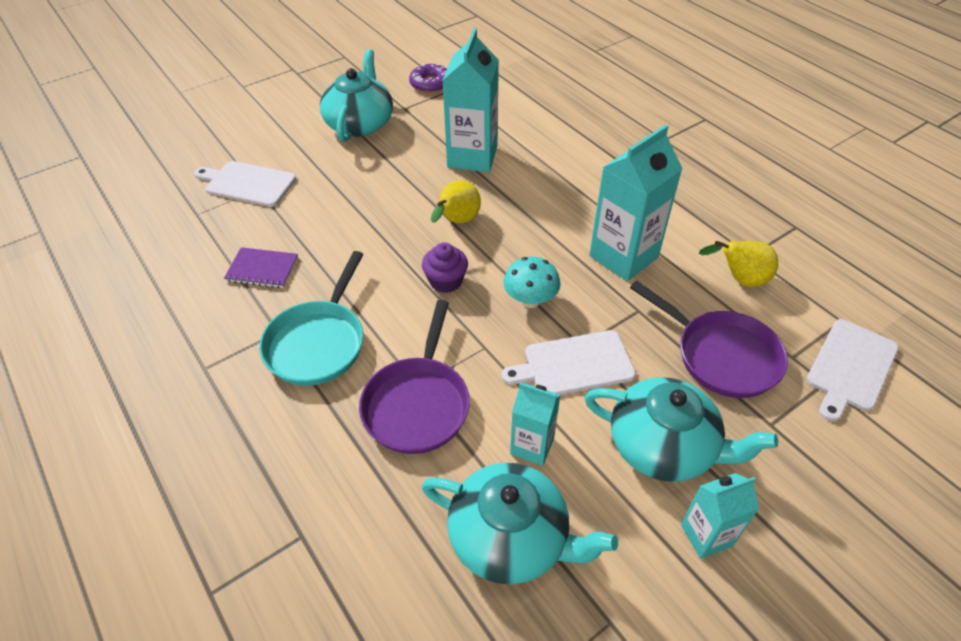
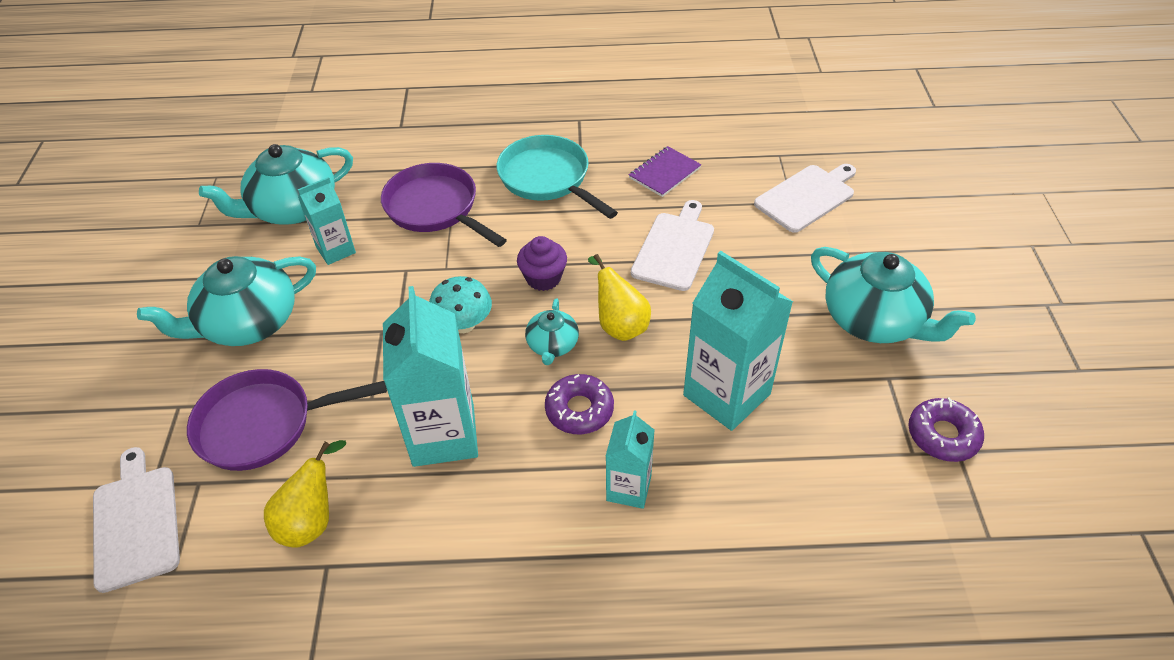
camera: 125 degrees right, 0 degrees up
(504, 244) = (552, 345): none -> turquoise teapot
(542, 208) = (579, 410): none -> purple donut
(574, 364) = (370, 314): white cutting board -> white cutting board (674, 248)
(706, 535) = (174, 301): turquoise carton -> turquoise carton (628, 488)

